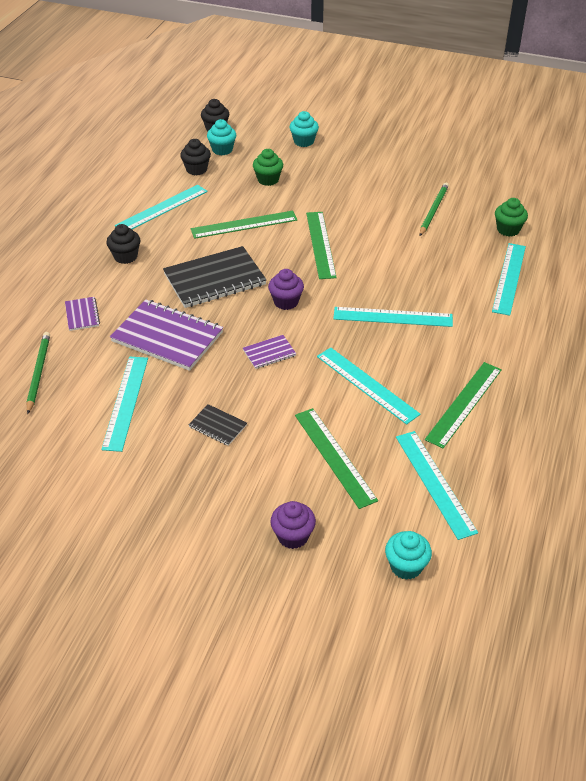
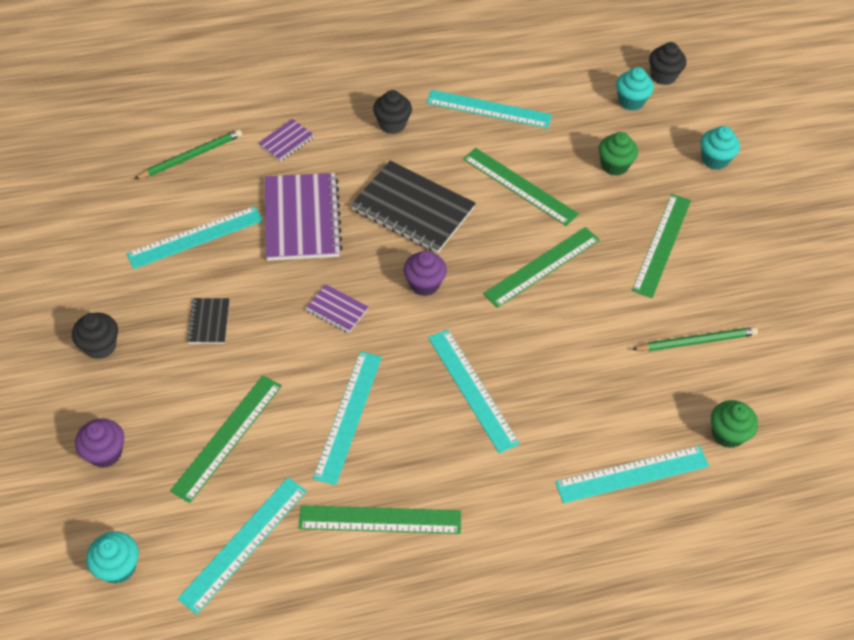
camera: 55 degrees right, 10 degrees up
(196, 169) = (577, 100): black cupcake -> black cupcake (100, 346)
(349, 190) = (662, 244): none -> green ruler

